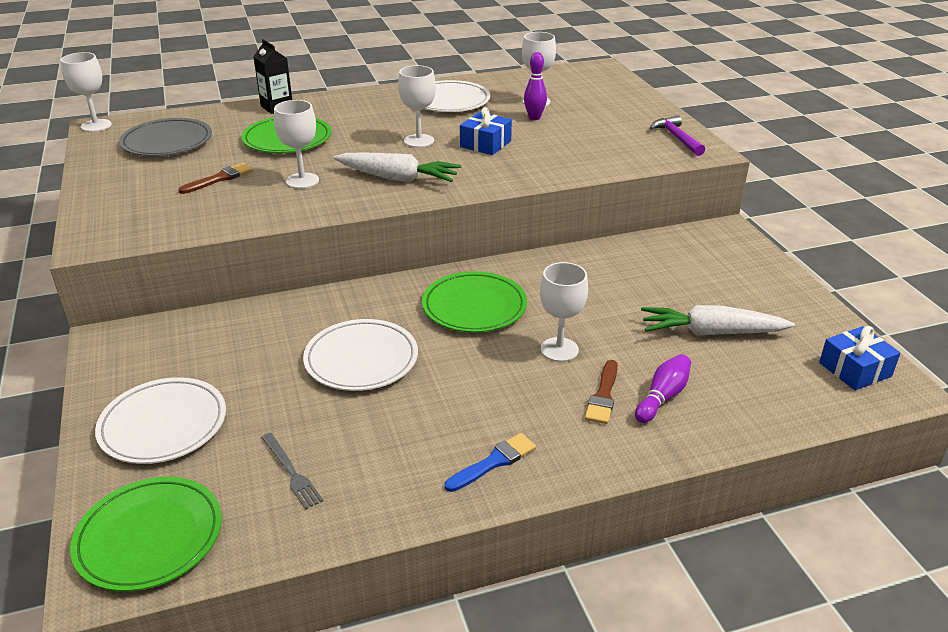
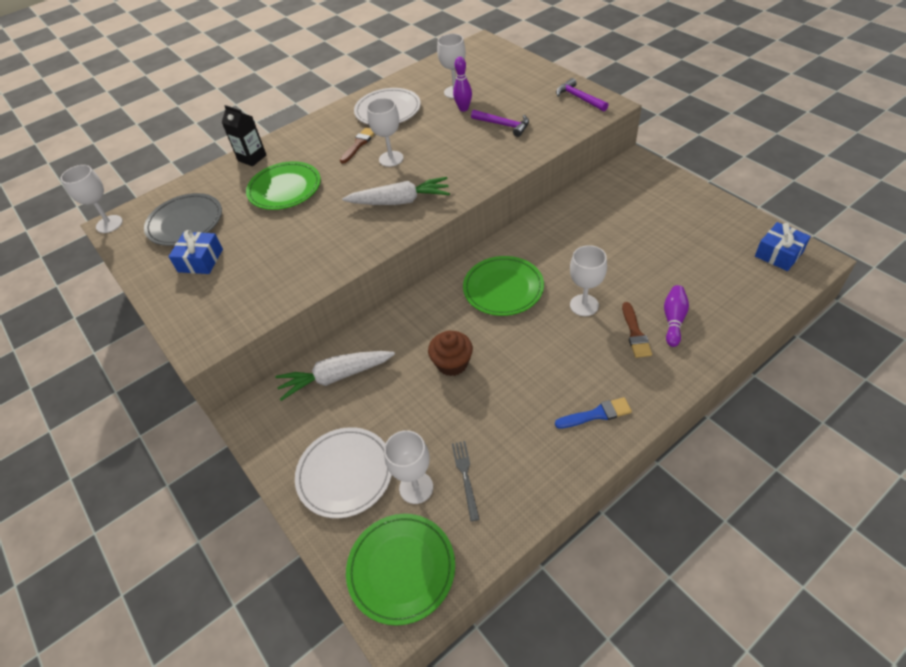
camera: 15 degrees left, 15 degrees up
(219, 178) = (258, 246): brown brush -> brown brush (358, 144)
(291, 472) = (465, 476): grey fork -> grey fork turned 135 degrees counterclockwise
(302, 181) = (327, 227): white goblet -> white goblet (416, 487)
(361, 359) = (452, 363): white plate -> brown cupcake
(485, 144) = (444, 146): blue gift -> blue gift (200, 260)
(494, 462) = (596, 414): blue brush -> blue brush turned 45 degrees clockwise
(568, 141) = (503, 125): none -> purple hammer
(711, 332) = (674, 255): white carrot -> white carrot (336, 377)

